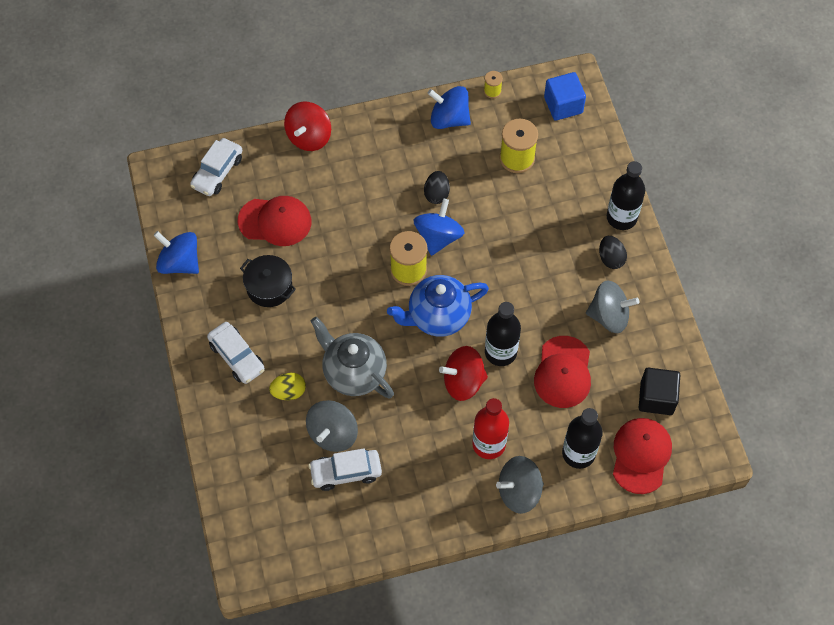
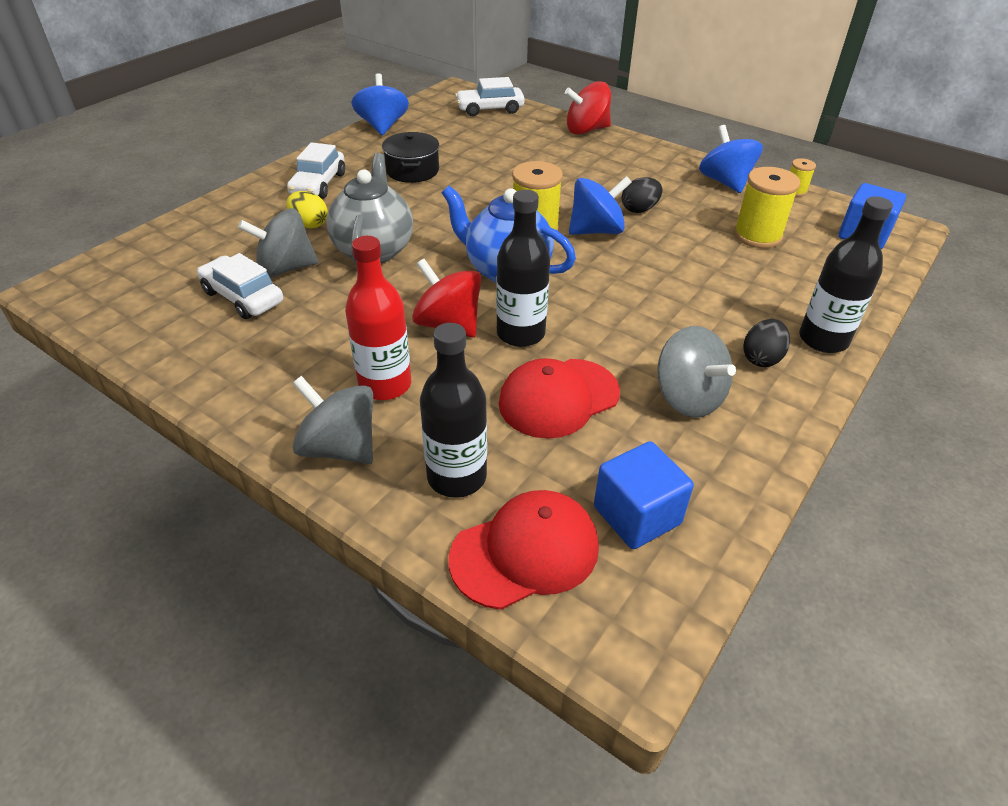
camera: 50 degrees right, 20 degrees down
(275, 221) = (482, 148): red cap -> none
(656, 398) = (637, 515): black cube -> blue cube

